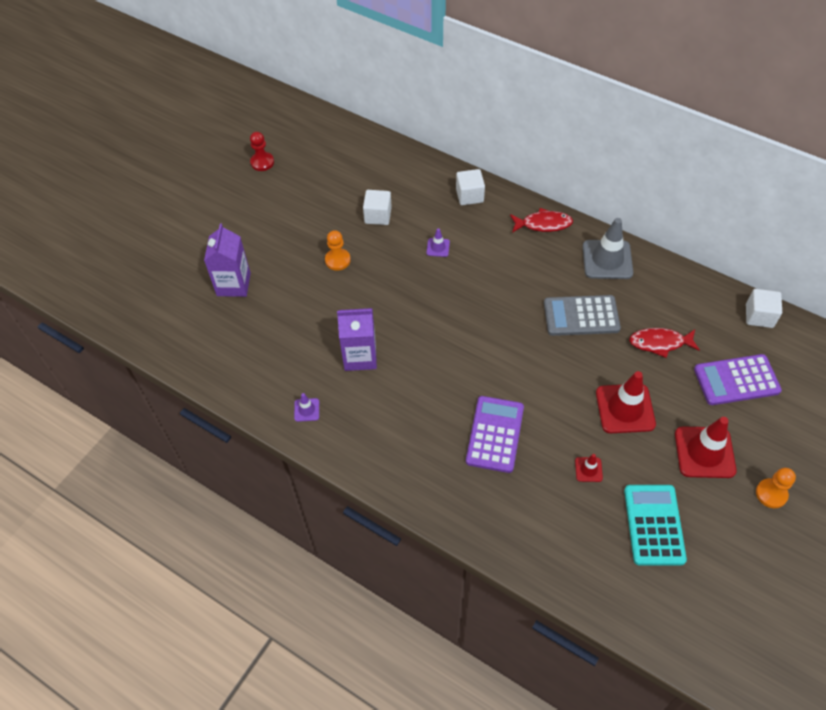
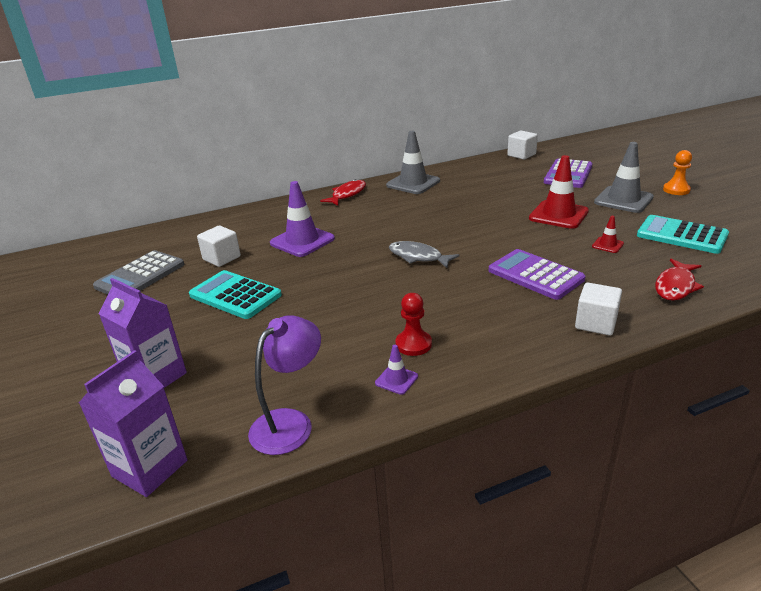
camera: 55 degrees left, 25 degrees down
(237, 378) = (290, 423): none -> purple lamp
(262, 162) = (42, 301): red pawn -> red pawn (413, 344)
(337, 260) = (235, 295): orange pawn -> turquoise calculator
(360, 356) = (367, 320): purple carton -> purple carton (150, 468)
(438, 247) = (302, 241): purple traffic cone -> purple traffic cone, size x2.12
(468, 340) = (418, 257): none -> grey fish
(469, 195) = (273, 213): white cube -> white cube (595, 323)
(581, 316) = (452, 206): grey calculator -> grey calculator (140, 276)
(660, 343) = (510, 187): red fish -> red fish (675, 286)
(704, 452) = (623, 200): red traffic cone -> grey traffic cone

